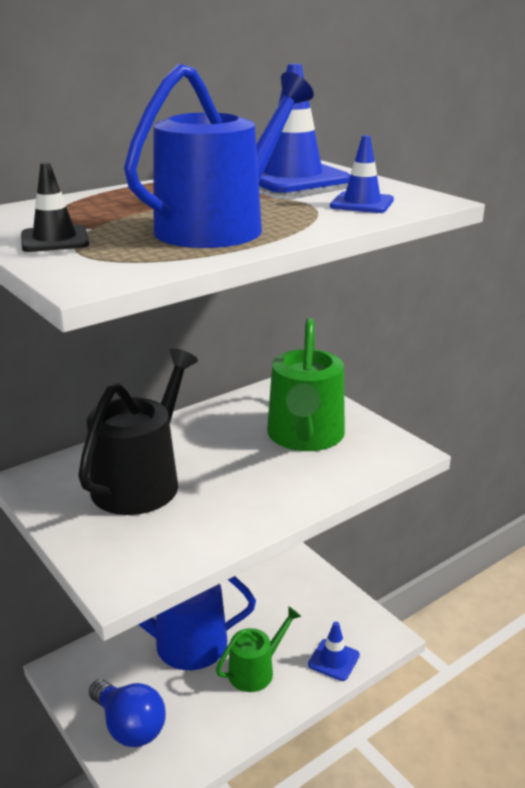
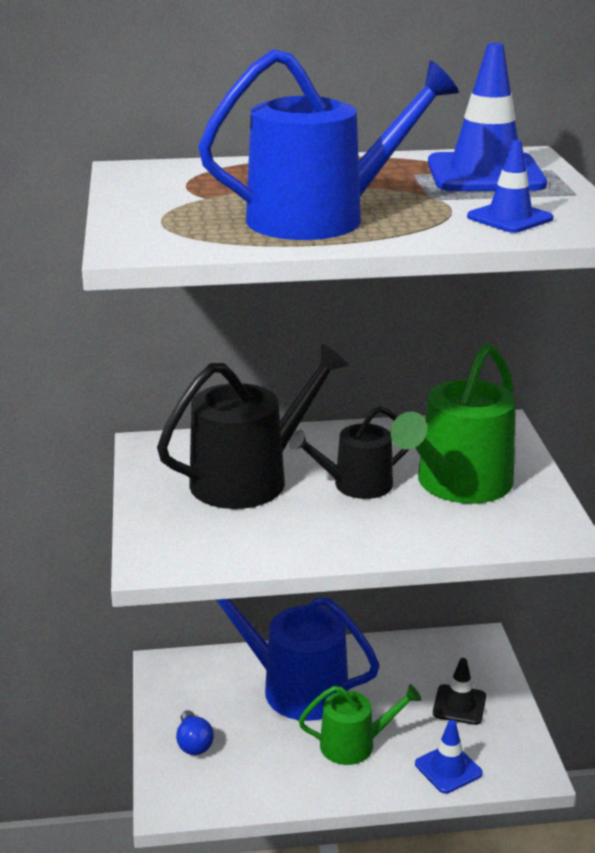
camera: 30 degrees right, 0 degrees up
(55, 240) = (157, 204): black traffic cone -> black traffic cone (459, 705)
(129, 726) = (194, 744): blue light bulb -> blue light bulb, size x0.58
(231, 460) = (356, 485): none -> black watering can

